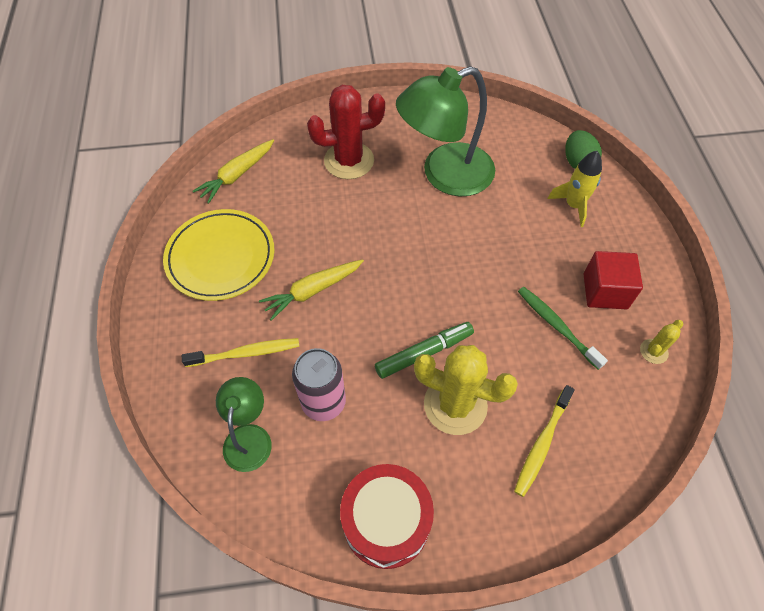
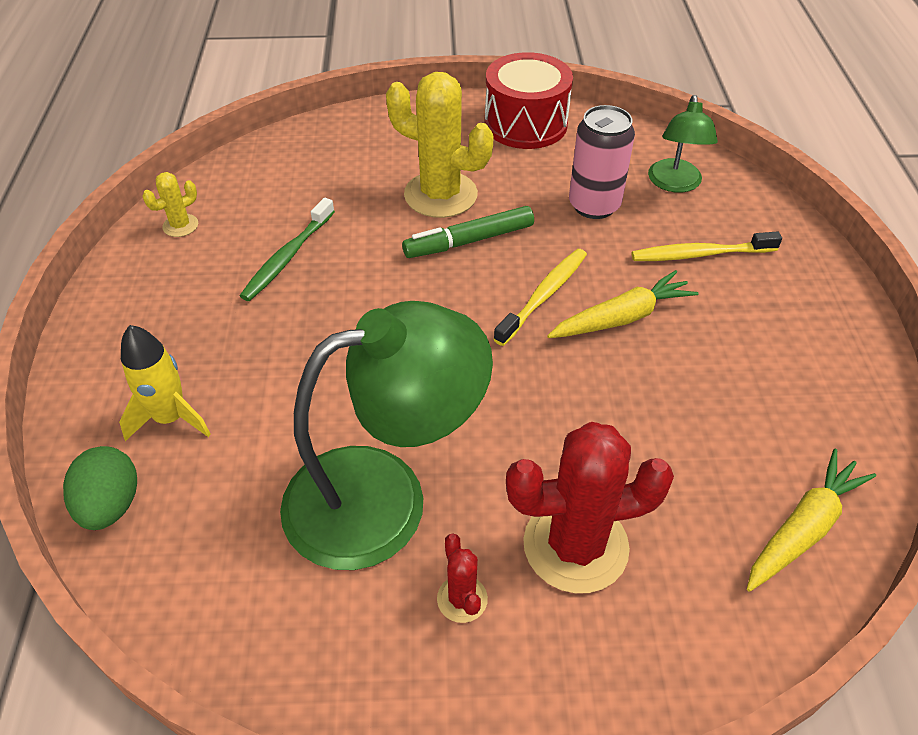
camera: 175 degrees left, 10 degrees down
(221, 257) = (777, 373): yellow plate -> none
(400, 138) = (462, 599): none -> red cactus
(542, 444) = (355, 162): yellow toothbrush -> yellow toothbrush (543, 296)
(556, 326) = (288, 257): green toothbrush -> green toothbrush turned 60 degrees clockwise
(605, 291) = (199, 291): red cube -> none

